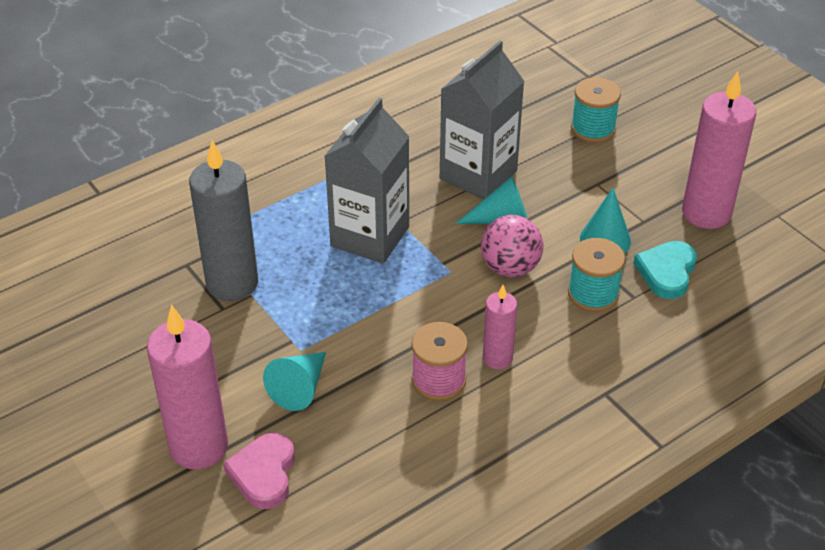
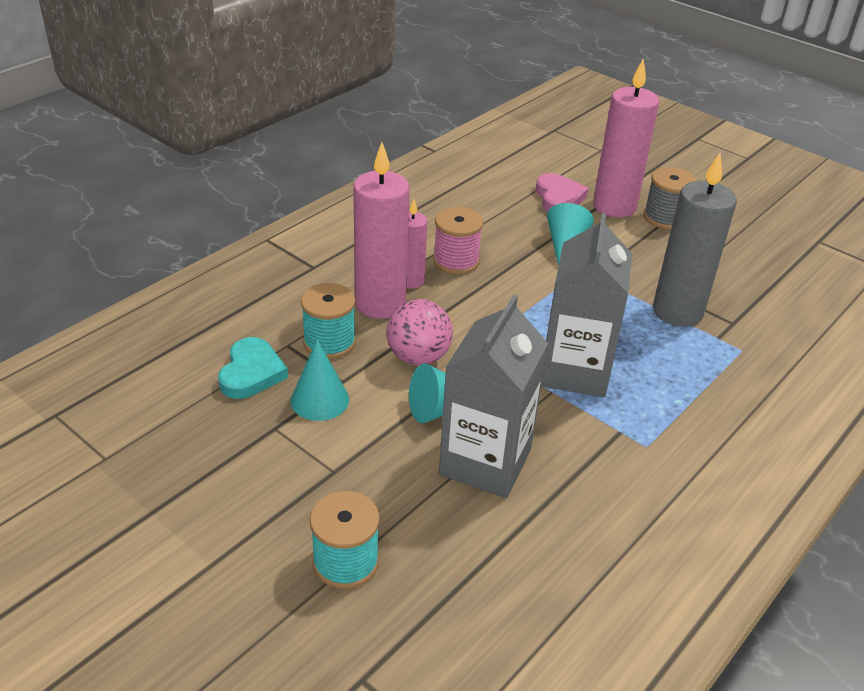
camera: 165 degrees right, 5 degrees down
(147, 418) = (664, 217): none -> grey spool
(706, 213) = (196, 448): pink candle -> pink candle (380, 304)

